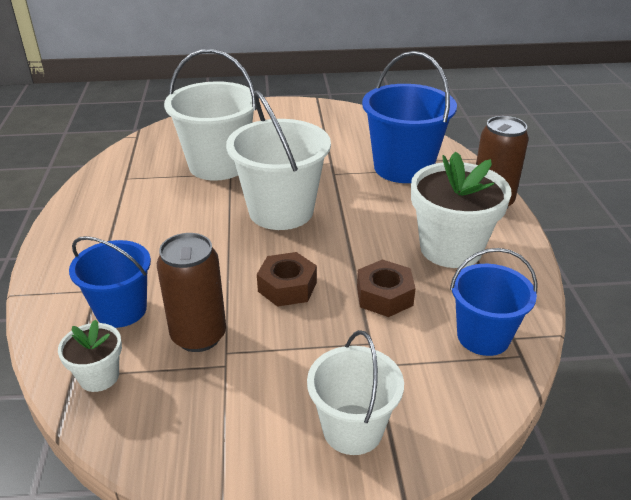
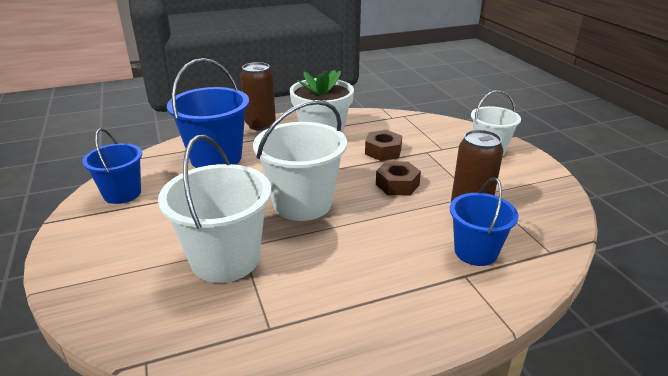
camera: 105 degrees left, 5 degrees down
(99, 376) = (540, 239): white flower pot -> none
(483, 336) = (397, 124): blue bucket -> blue bucket (122, 193)

